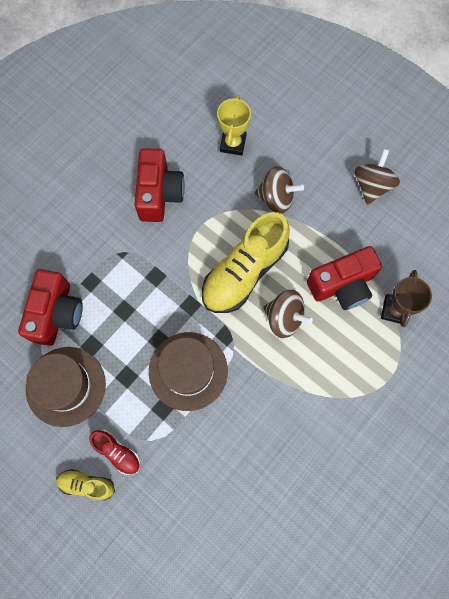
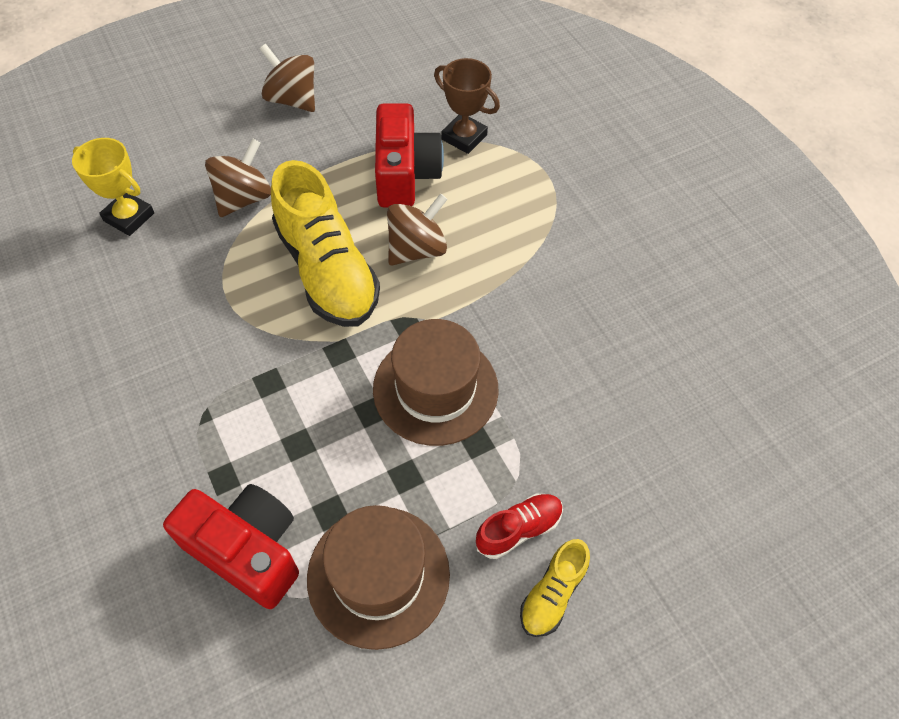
camera: 70 degrees left, 15 degrees down
(159, 194) = (141, 333): red camera -> none

